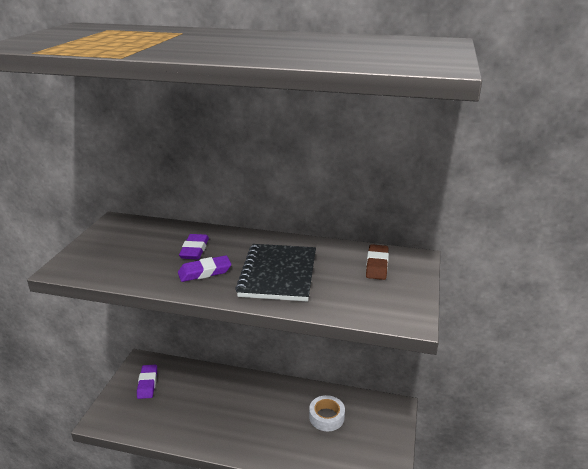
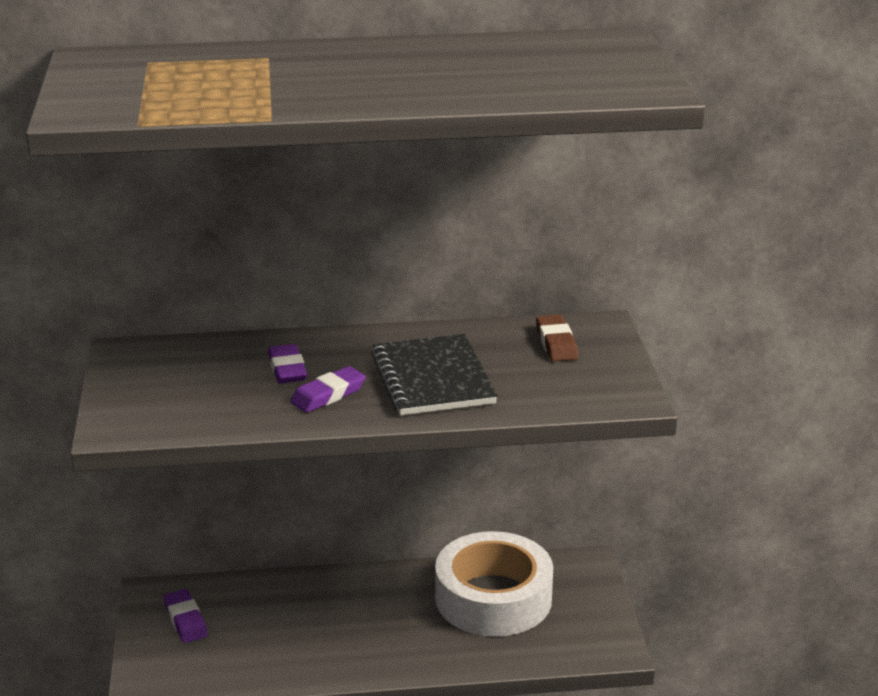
camera: 20 degrees left, 0 degrees up
(326, 417) = (493, 598): white tape -> white tape, size x2.12

